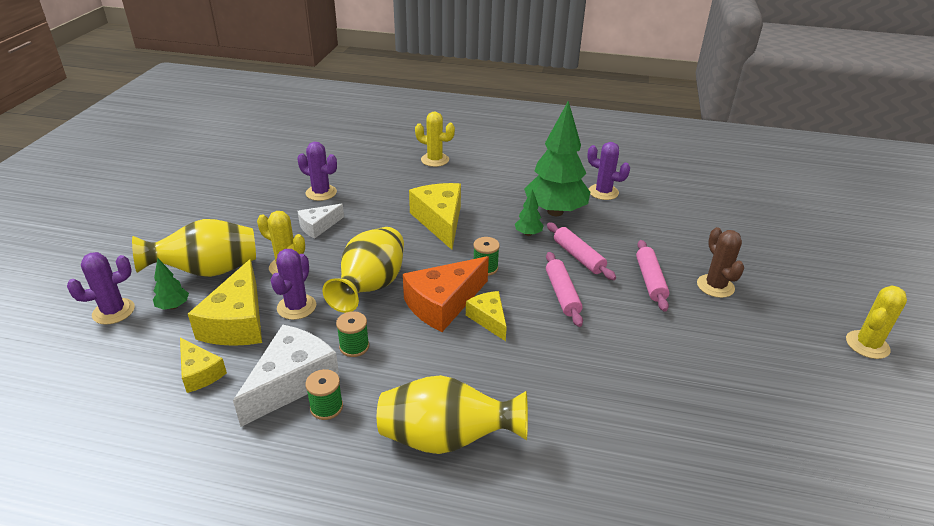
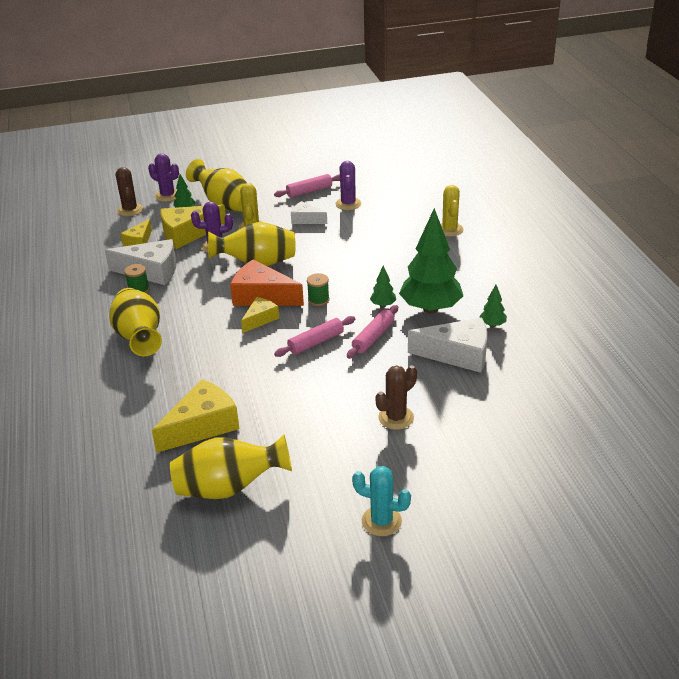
camera: 65 degrees right, 0 degrees up
(99, 358) = (130, 210): none -> brown cactus
(354, 346) = (194, 279): green spool -> none
(440, 221) = (361, 262): yellow cheese -> yellow cheese (202, 426)
(603, 192) = (492, 325): purple cactus -> green tree
(636, 222) = (458, 354): none -> white cheese
(650, 280) = (372, 380): pink rolling pin -> pink rolling pin (309, 191)
(797, 439) = (229, 488): none -> yellow vase
(867, 345) = (381, 521): yellow cactus -> turquoise cactus

